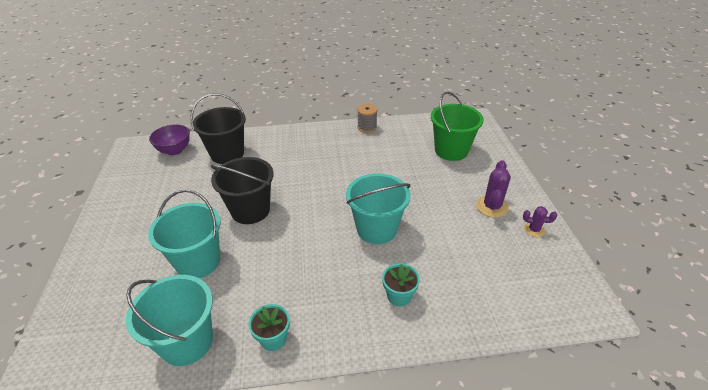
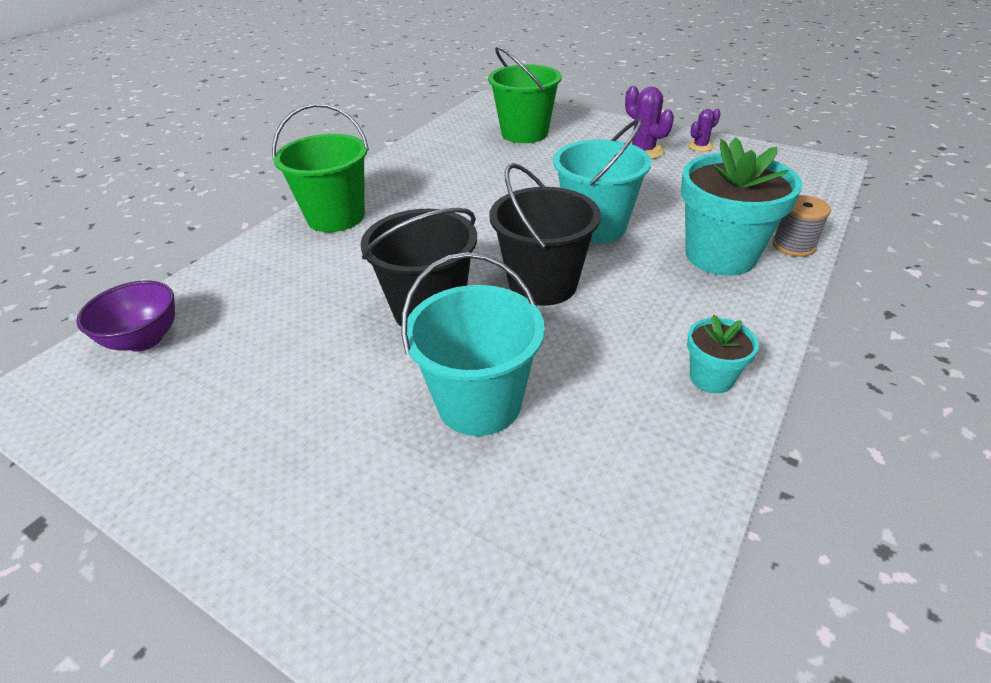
camera: 50 degrees left, 0 degrees up
(187, 342) = (647, 472): turquoise bucket -> none
(227, 154) = (256, 286): black bucket -> black bucket (543, 284)
(297, 141) = (336, 217): none -> green bucket
(367, 127) = (397, 160): grey spool -> grey spool (793, 245)
(399, 296) = (720, 255): turquoise flower pot -> turquoise flower pot, size x2.05

